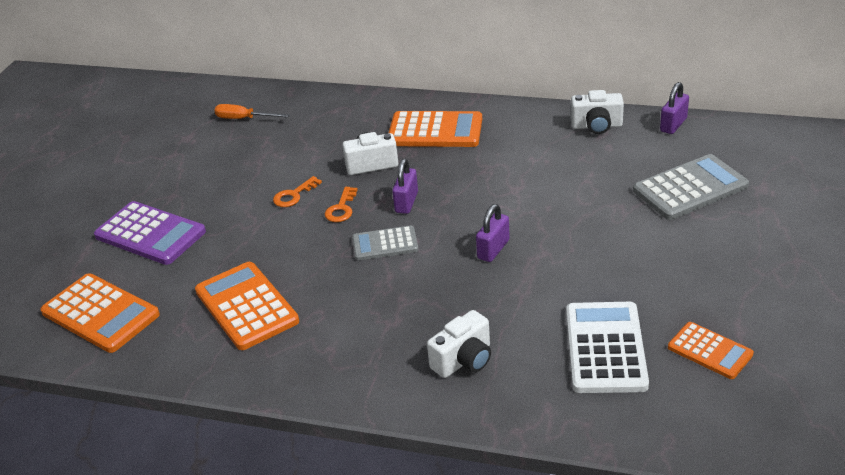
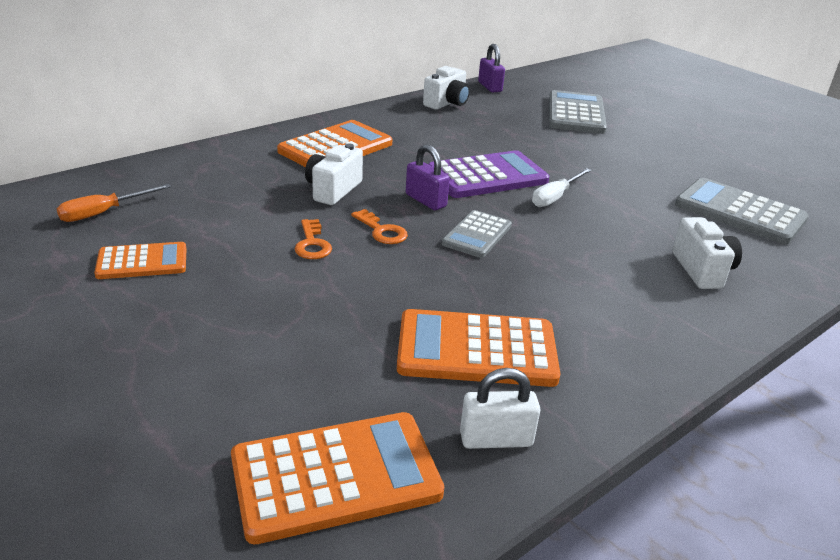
camera: 60 degrees left, 5 degrees down
(150, 234) = (217, 362): purple calculator -> purple calculator (487, 176)
(171, 349) = (496, 439): none -> white padlock
(493, 249) = (555, 197): purple padlock -> white screwdriver
(605, 348) = (739, 212): white calculator -> grey calculator
(710, 351) = (775, 184): orange calculator -> orange calculator (142, 262)

